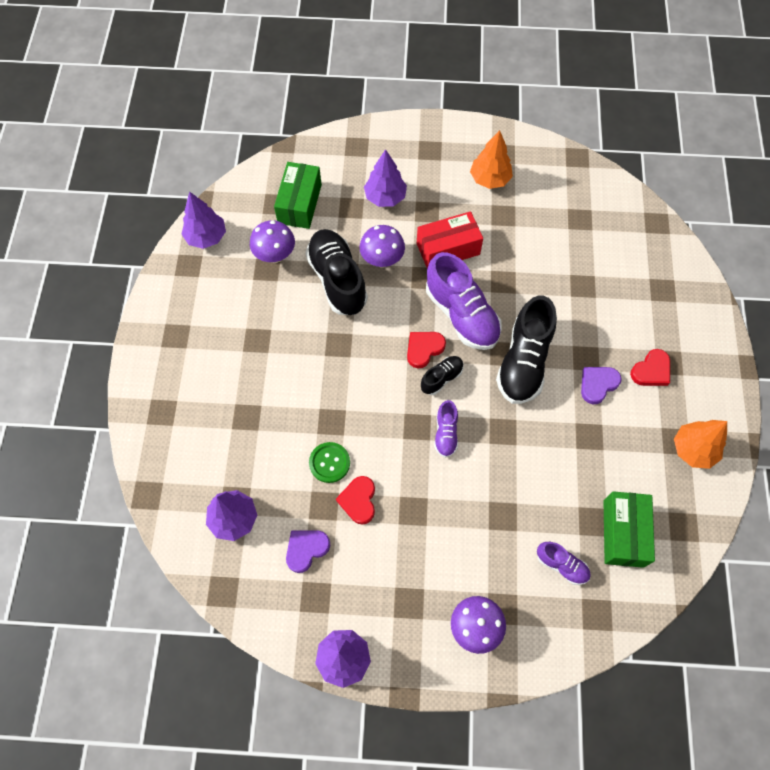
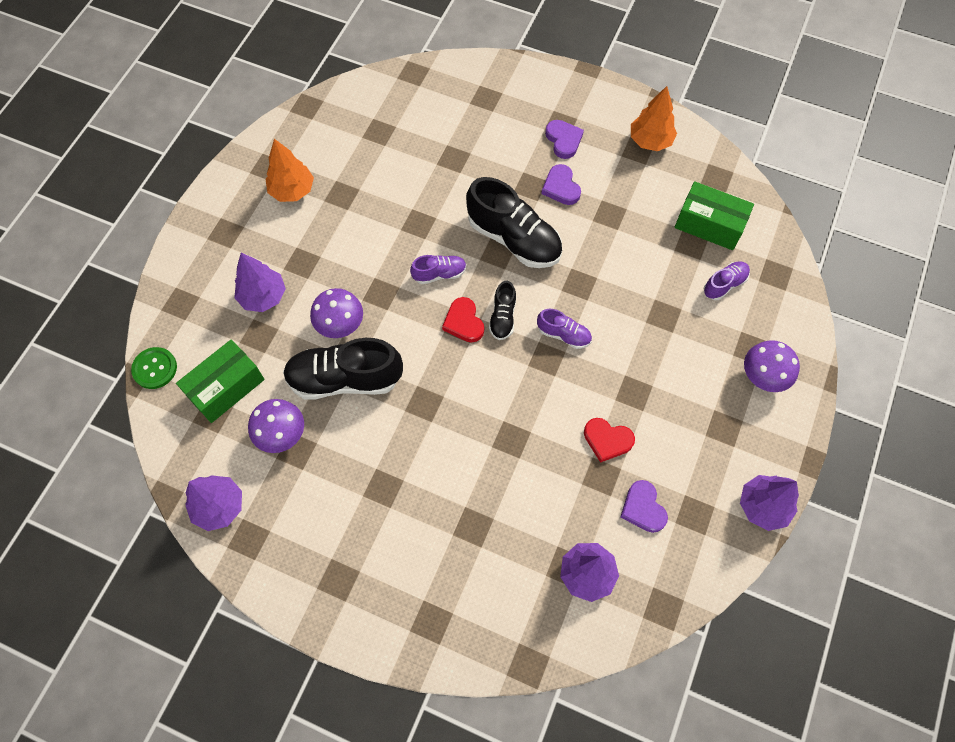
camera: 70 degrees left, 0 degrees up
(299, 204) = (226, 388): green box -> green box turned 75 degrees counterclockwise
(329, 463) = (557, 455): green button -> green button (155, 368)
(441, 378) = (503, 317): black shoe -> black shoe turned 150 degrees counterclockwise
(448, 249) = (357, 259): red box -> none
(461, 314) = (439, 274): purple shoe -> purple shoe, size x0.50
(651, 370) = (563, 140): red heart -> purple heart

